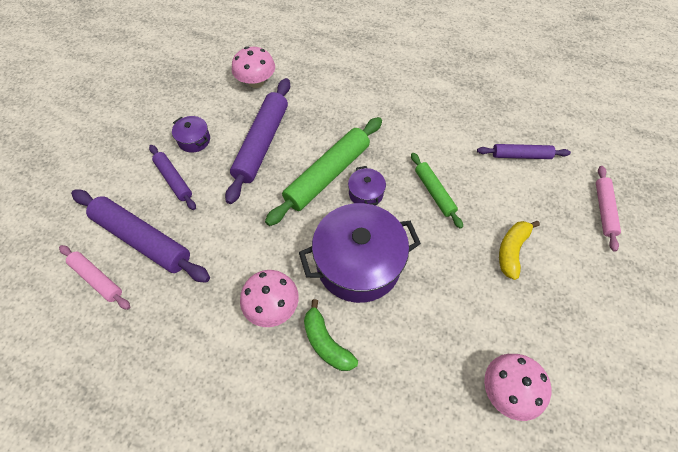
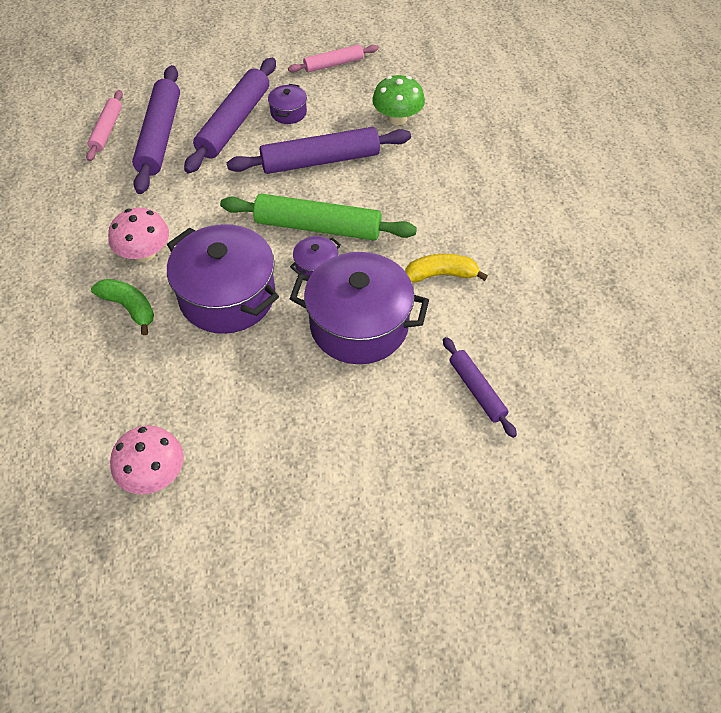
camera: 60 degrees right, 5 degrees down
(173, 180) = (234, 123): purple rolling pin -> purple rolling pin, size x1.77
(256, 82) = (397, 118): pink mushroom -> green mushroom
(326, 343) = (129, 307): green banana -> green banana turned 105 degrees clockwise
(434, 192) = (359, 325): green rolling pin -> purple pot
(511, 250) = (327, 425): yellow banana -> yellow banana (441, 274)
(604, 210) = (453, 506): pink rolling pin -> pink rolling pin (333, 64)

